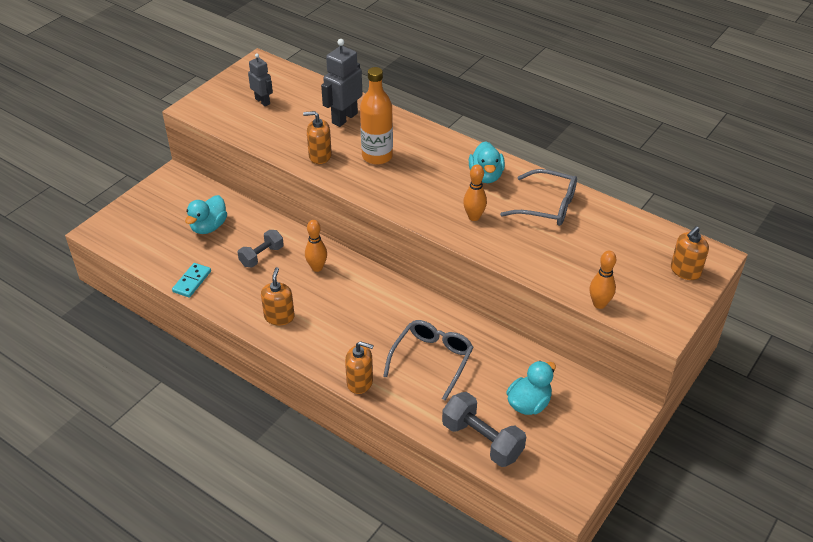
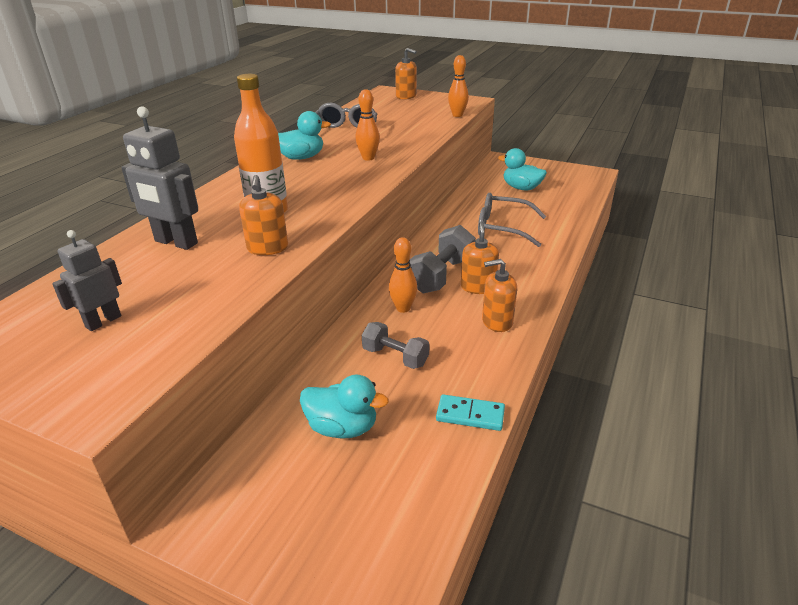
camera: 100 degrees left, 10 degrees down
(360, 382) = (554, 258): orange soap dispenser -> orange soap dispenser (478, 287)
(482, 440) = (571, 201): grey dumbbell -> grey dumbbell (441, 275)

